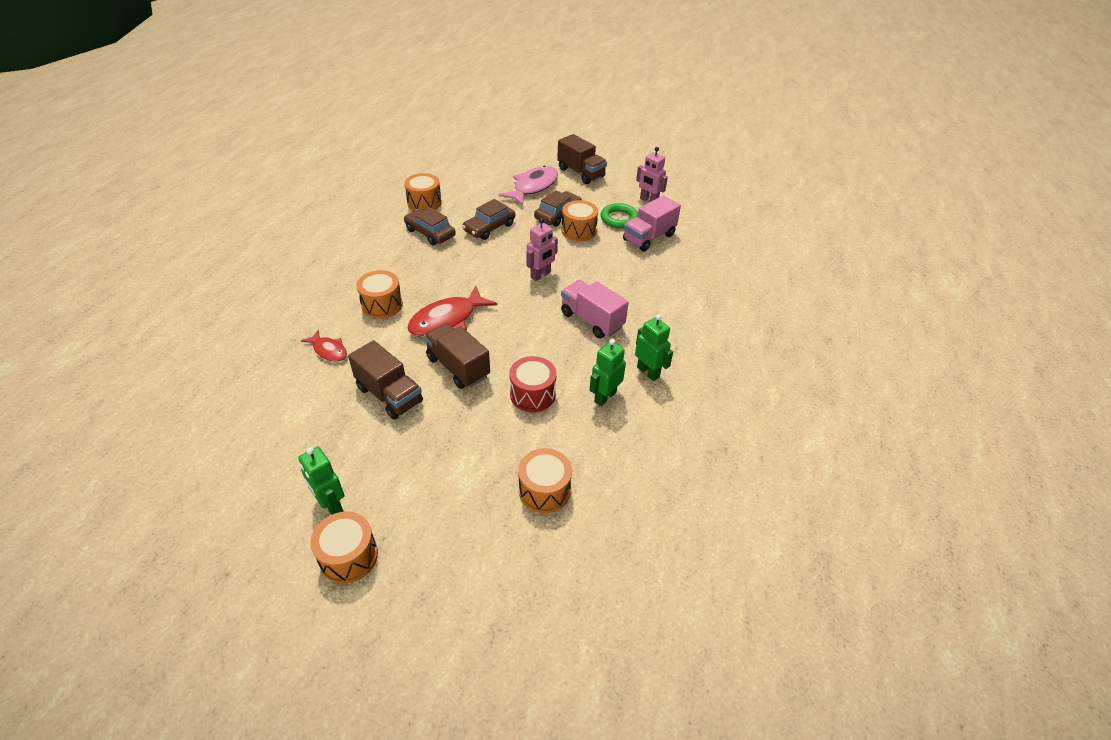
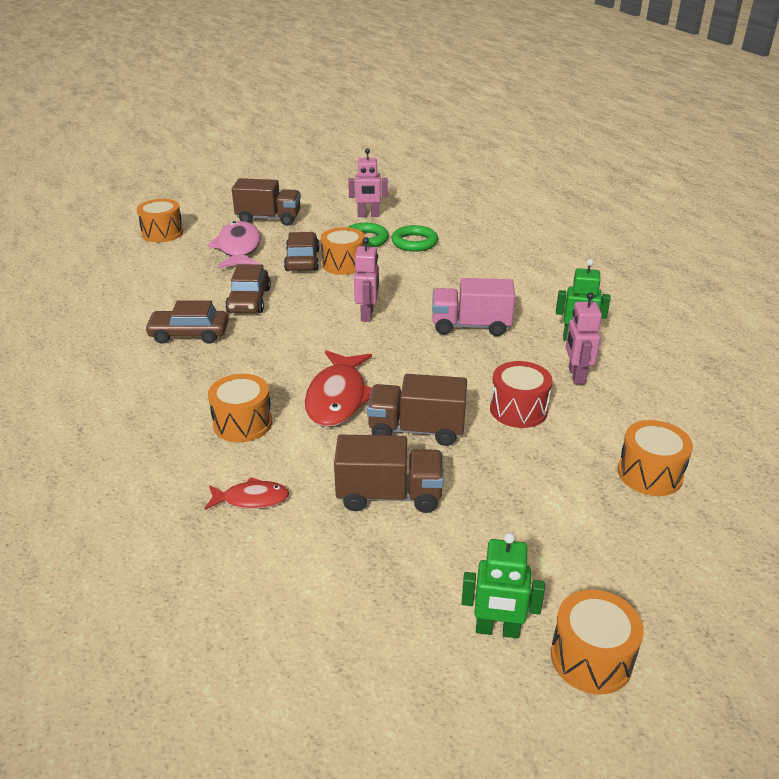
camera: 40 degrees left, 10 degrees down
(424, 203) = (135, 311): orange drum -> orange drum (162, 233)
(604, 397) = (576, 375): green robot -> pink robot
(649, 237) = (414, 242): pink truck -> green ring

